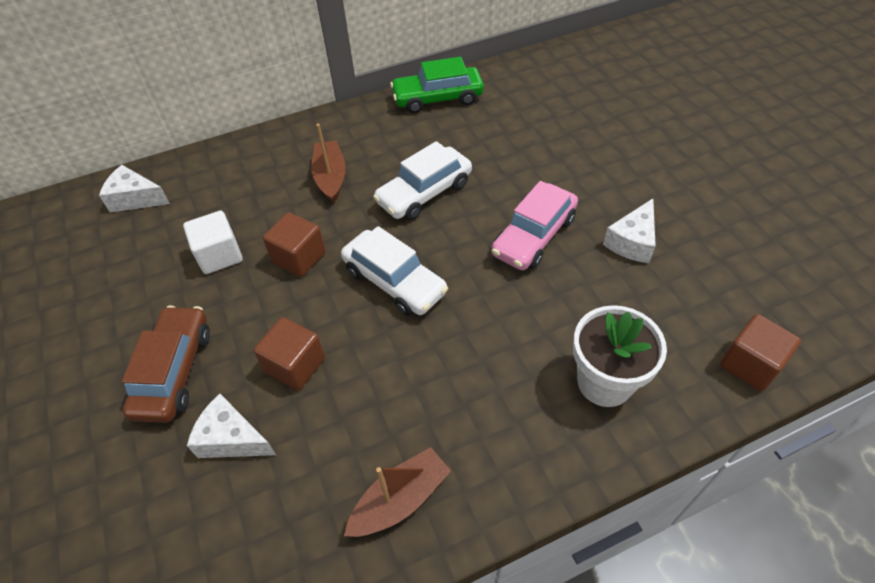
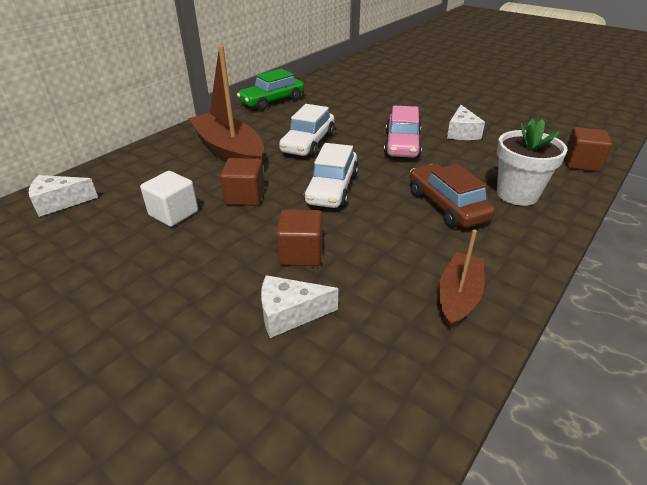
camera: 30 degrees left, 15 degrees down
(174, 371) = (195, 292): brown car -> brown car (447, 205)
(330, 177) = (229, 152): brown boat -> brown boat, size x1.74
(394, 281) = (332, 189): white car -> white car turned 90 degrees clockwise

